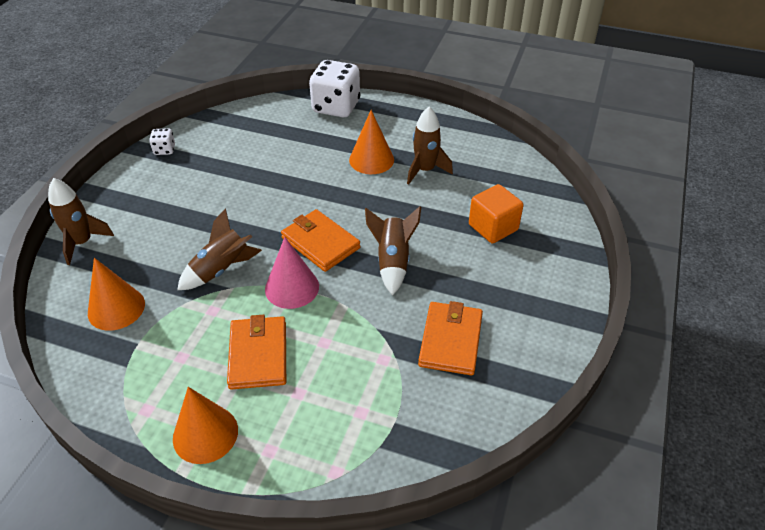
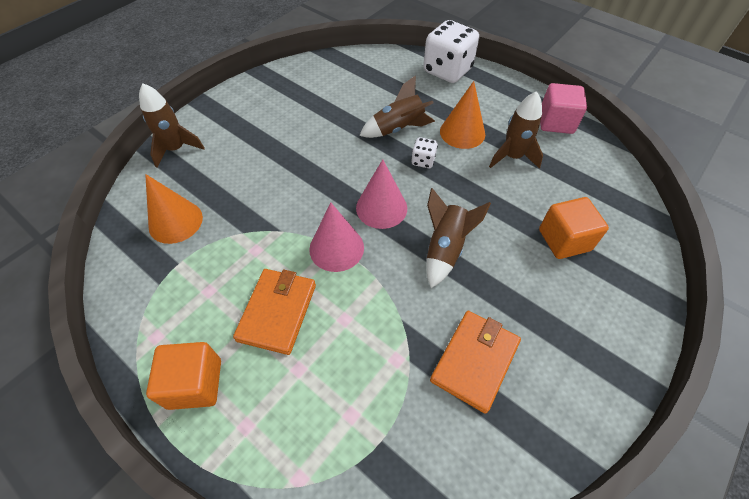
camera: 20 degrees right, 10 degrees up
(164, 150) = (279, 78): white dice -> white dice (423, 161)
(205, 434) = (195, 383): orange cone -> orange cube
(221, 269) = (280, 209): brown rocket -> brown rocket (398, 128)
(320, 243) = (381, 208): orange wallet -> pink cone
(454, 131) = (556, 122): none -> pink cube

